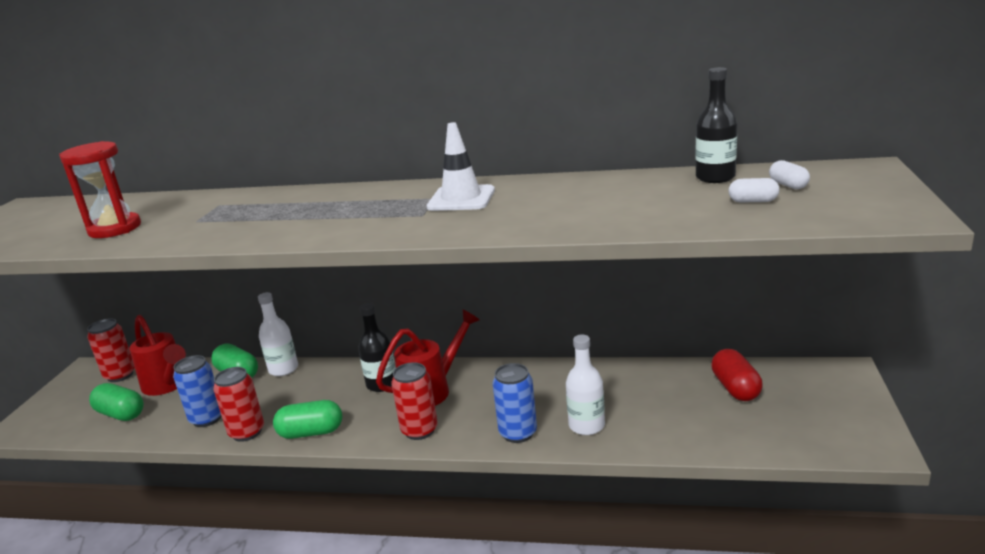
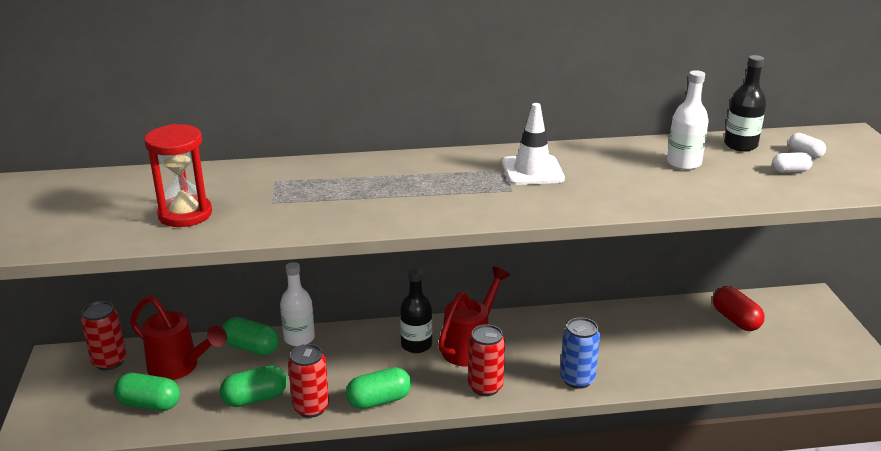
camera: 20 degrees left, 5 degrees up
(207, 418) = (255, 398): blue can -> green capsule
(586, 425) = (632, 366): white bottle -> white bottle (683, 163)

